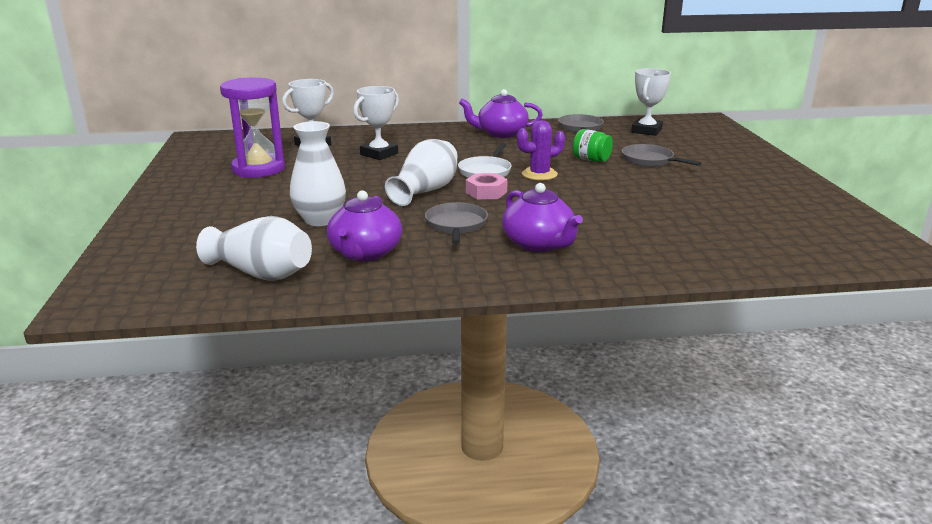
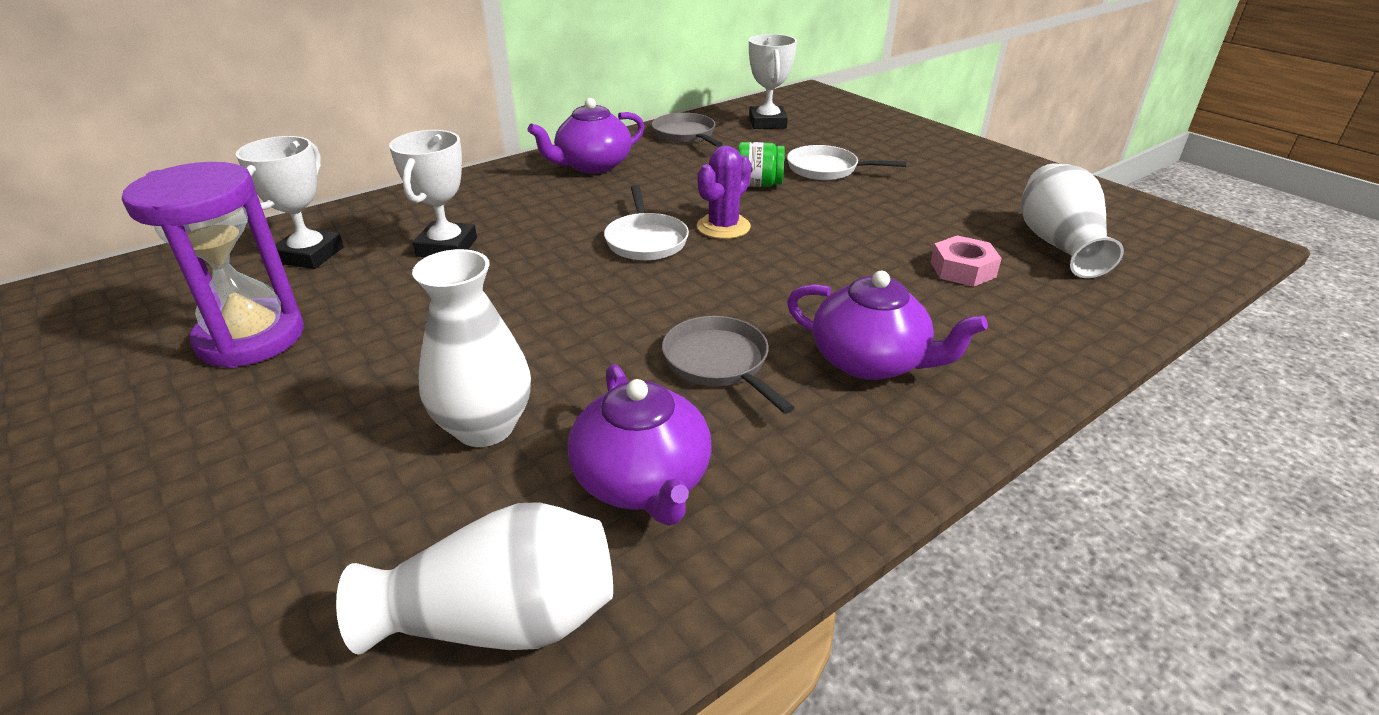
camera: 30 degrees left, 10 degrees up
(425, 191) = (598, 304): white vase -> white vase (1058, 244)
(486, 192) = (689, 281): pink nut -> pink nut (963, 269)
(650, 160) = (826, 169): grey pan -> white pan

